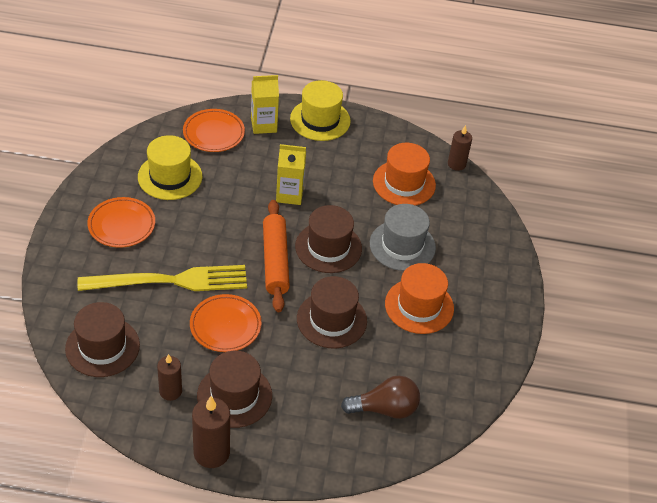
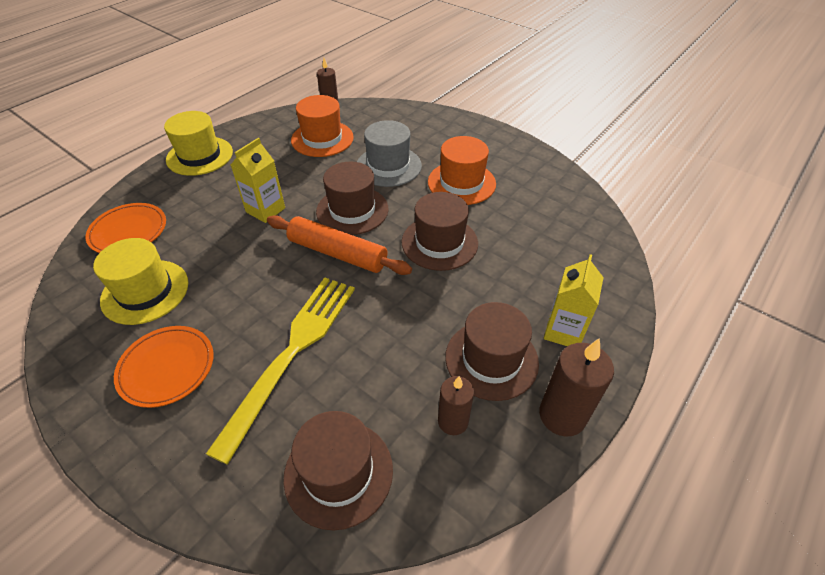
camera: 55 degrees left, 0 degrees up
(225, 326) = (391, 328): orange plate -> none
(263, 125) = (162, 192): yellow carton -> yellow carton (563, 331)
(385, 409) = (564, 249): brown light bulb -> none

